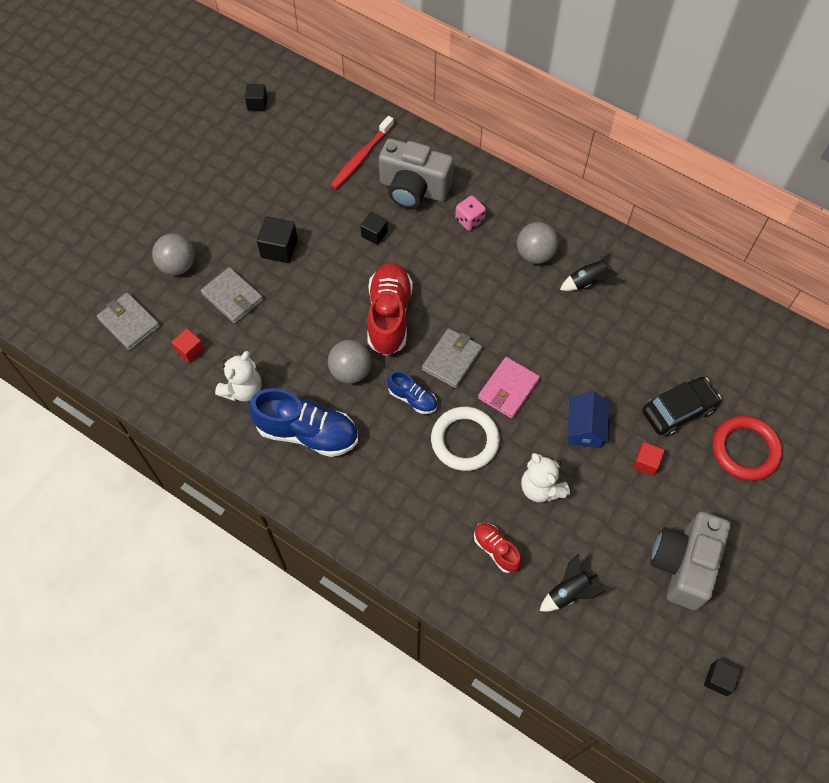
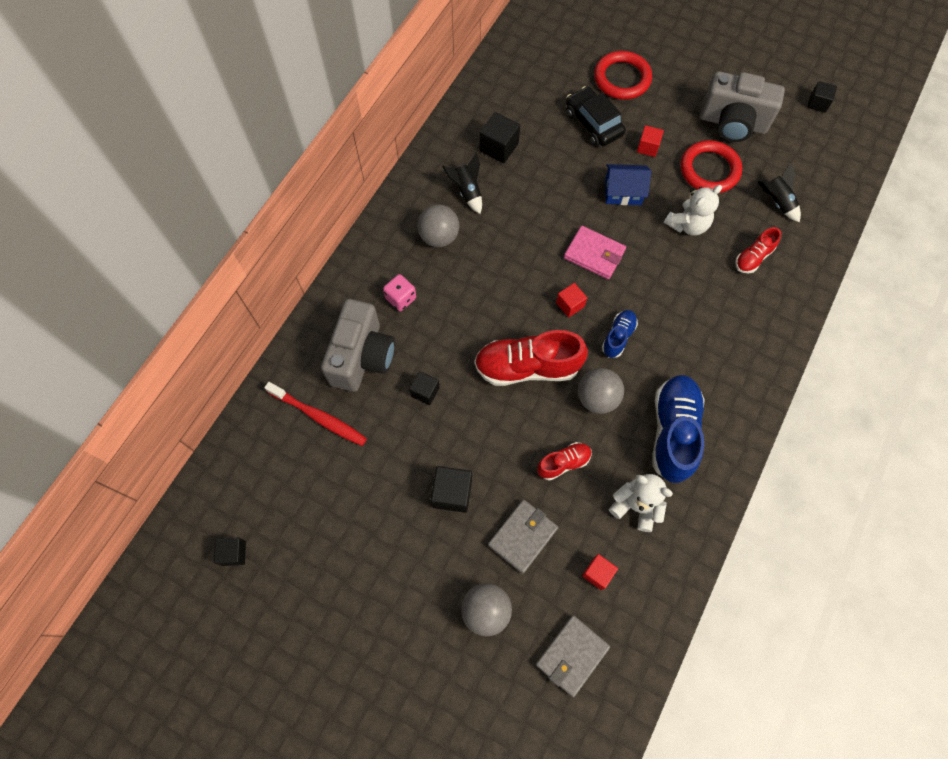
camera: 95 degrees left, 5 degrees up
(292, 335) = (563, 463): none -> red shoe
(452, 360) = (570, 304): grey wallet -> red cube
(465, 440) = (654, 288): white ring -> none
(614, 525) = (709, 170): none -> red ring
(643, 314) = (499, 147): none -> black cube

